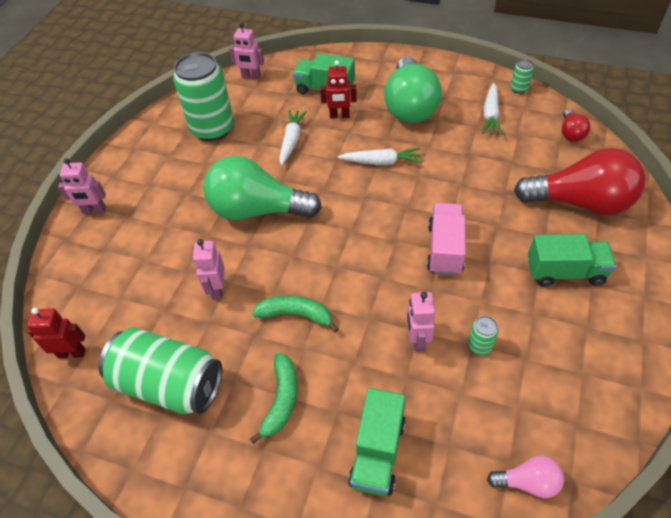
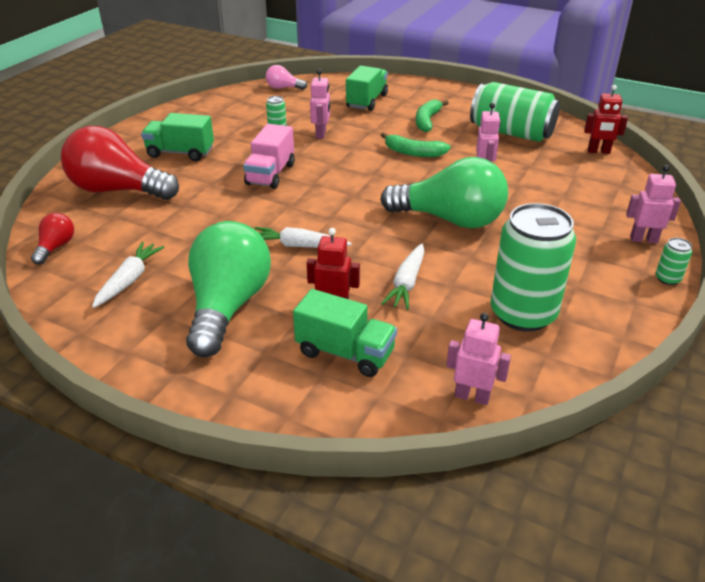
camera: 175 degrees left, 15 degrees down
(519, 89) = (59, 309): green can -> green can (667, 278)

